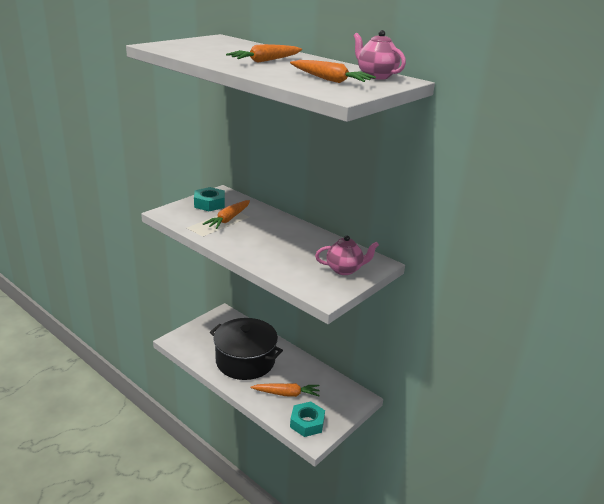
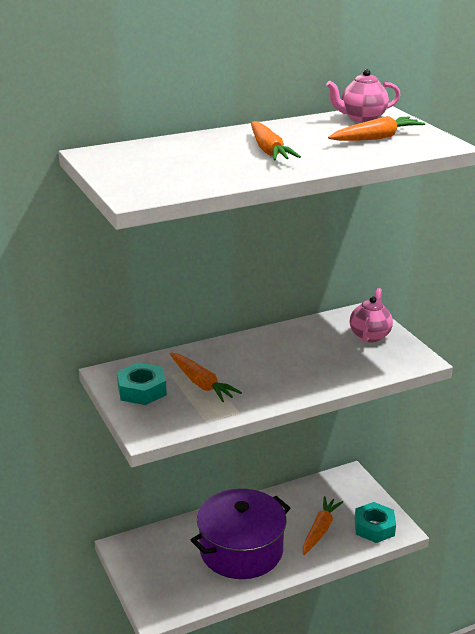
camera: 65 degrees left, 0 degrees up
(245, 361) = (241, 550): black pot -> purple pot

